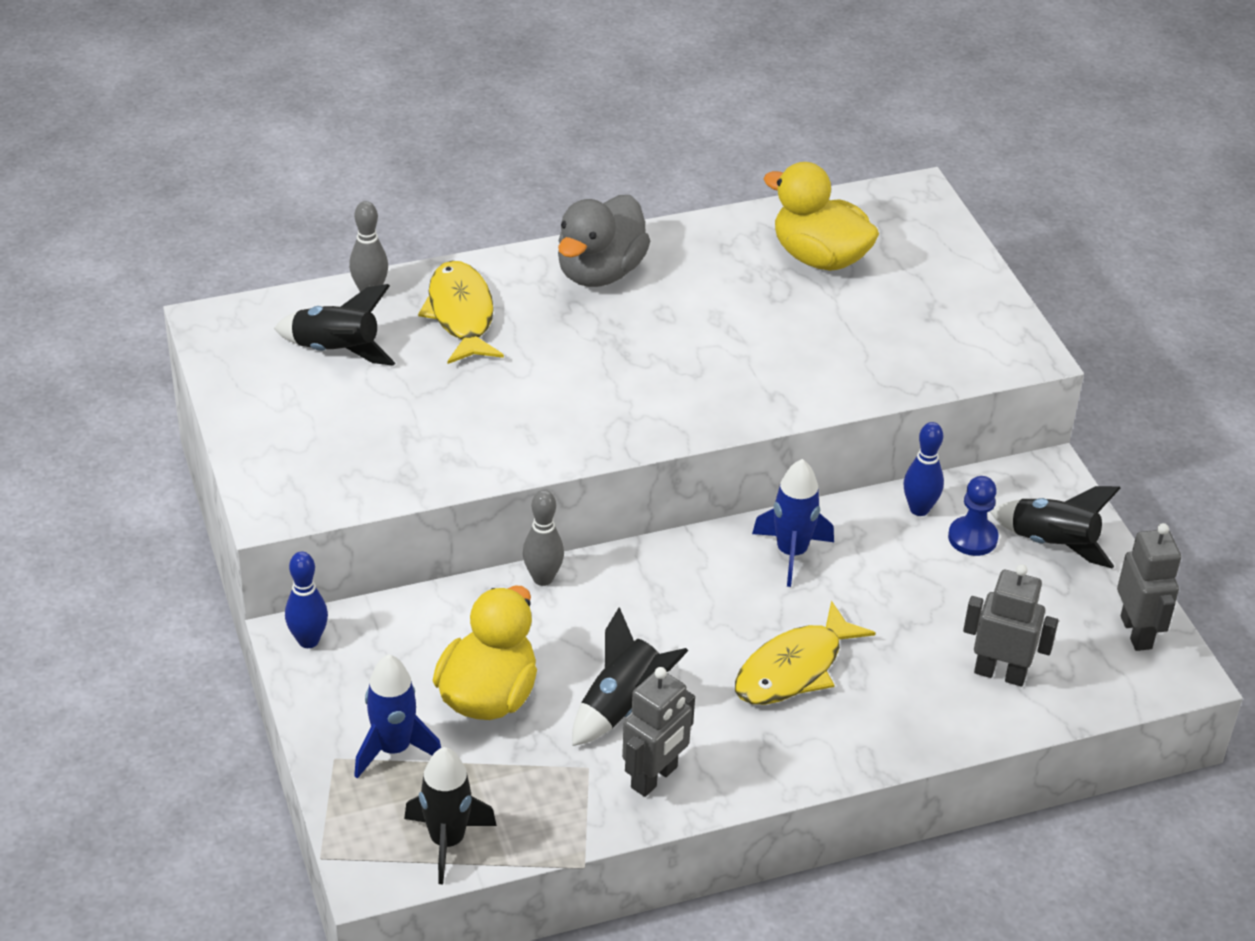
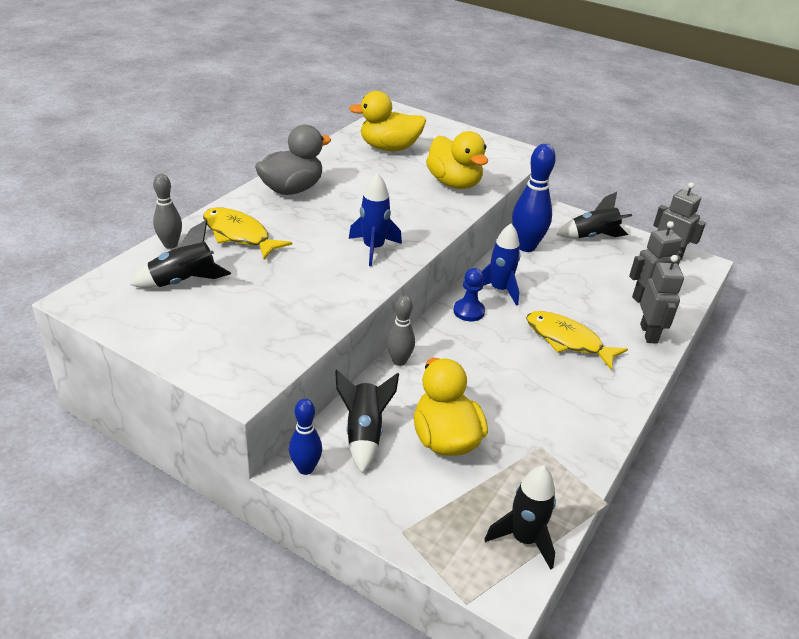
camera: 40 degrees left, 5 degrees down
(394, 749) = (430, 503): blue rocket -> blue rocket (373, 248)
(600, 272) = (292, 189): grey duck -> grey duck turned 120 degrees counterclockwise
(621, 705) = (516, 403): black rocket -> black rocket (364, 433)
(654, 778) = (578, 431): grey robot -> grey robot (649, 334)
(794, 668) = (567, 340): yellow fish -> yellow fish turned 120 degrees clockwise
(840, 360) = (454, 183): none -> yellow duck
(919, 509) = (526, 246): blue bowling pin -> blue bowling pin, size x1.70
(972, 538) = (561, 248): blue pawn -> blue pawn (468, 311)

